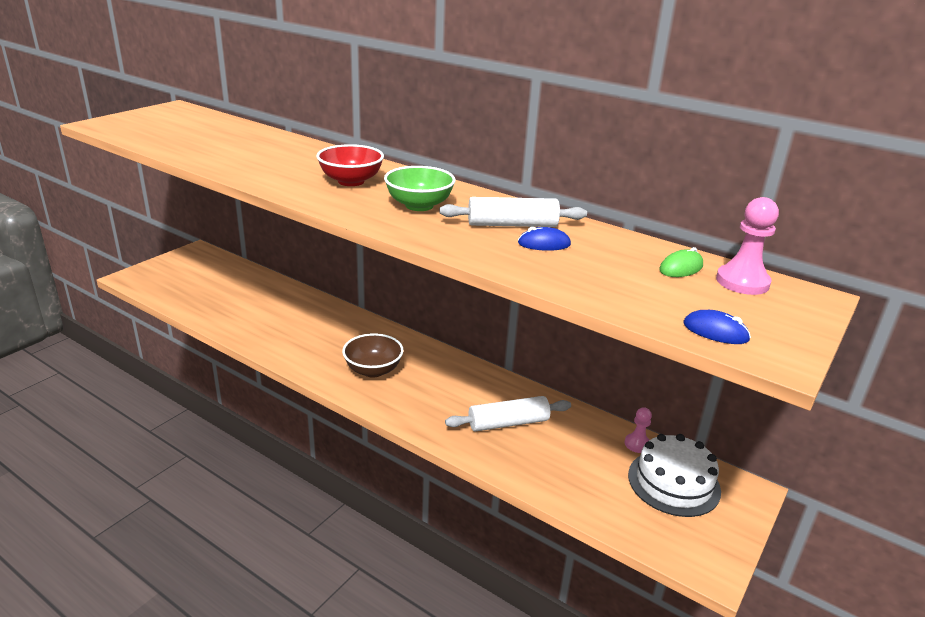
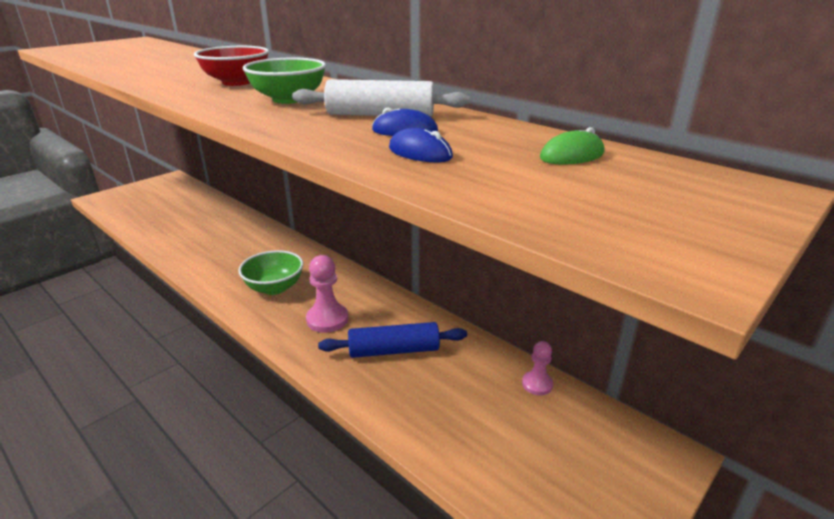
camera: 10 degrees right, 0 degrees up
(373, 370) = (274, 288): brown bowl -> green bowl
(508, 423) = (394, 350): white rolling pin -> blue rolling pin
(673, 482) = (572, 436): white cake -> none
(715, 331) = (590, 227): blue mouse -> blue mouse (420, 153)
(742, 282) = (655, 171): pink pawn -> pink pawn (327, 319)

